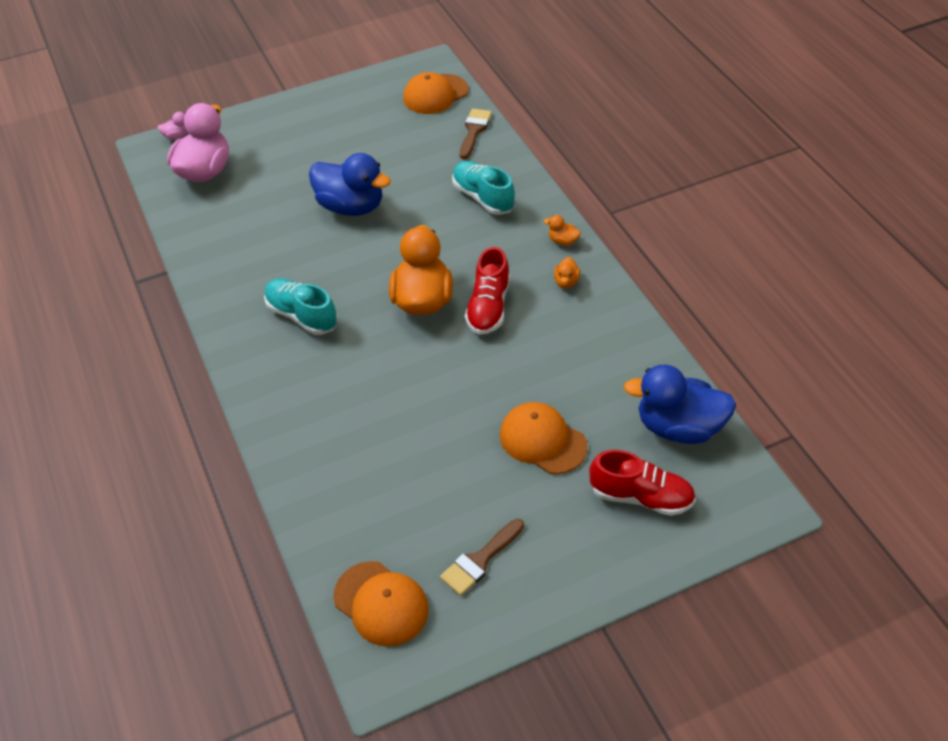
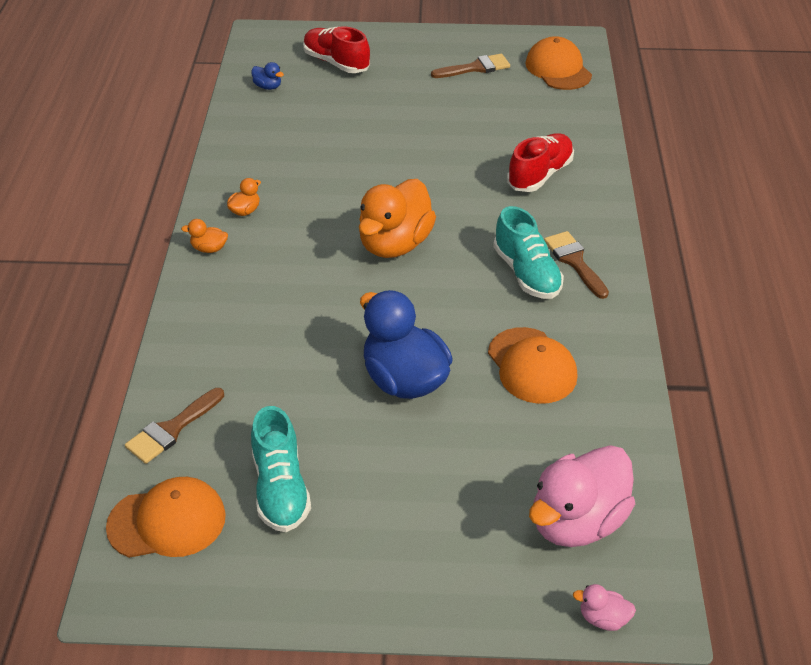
camera: 155 degrees left, 5 degrees down
(266, 342) = (574, 261): none -> brown brush
(483, 197) = (244, 329): turquoise shoe -> turquoise shoe (280, 488)
(488, 307) = (337, 215): red shoe -> red shoe (540, 175)
(542, 440) = (376, 111): orange cap -> orange cap (532, 366)
(563, 241) = (209, 248): orange duck -> orange duck turned 135 degrees clockwise
(679, 427) = (268, 87): blue duck -> blue duck, size x0.42

